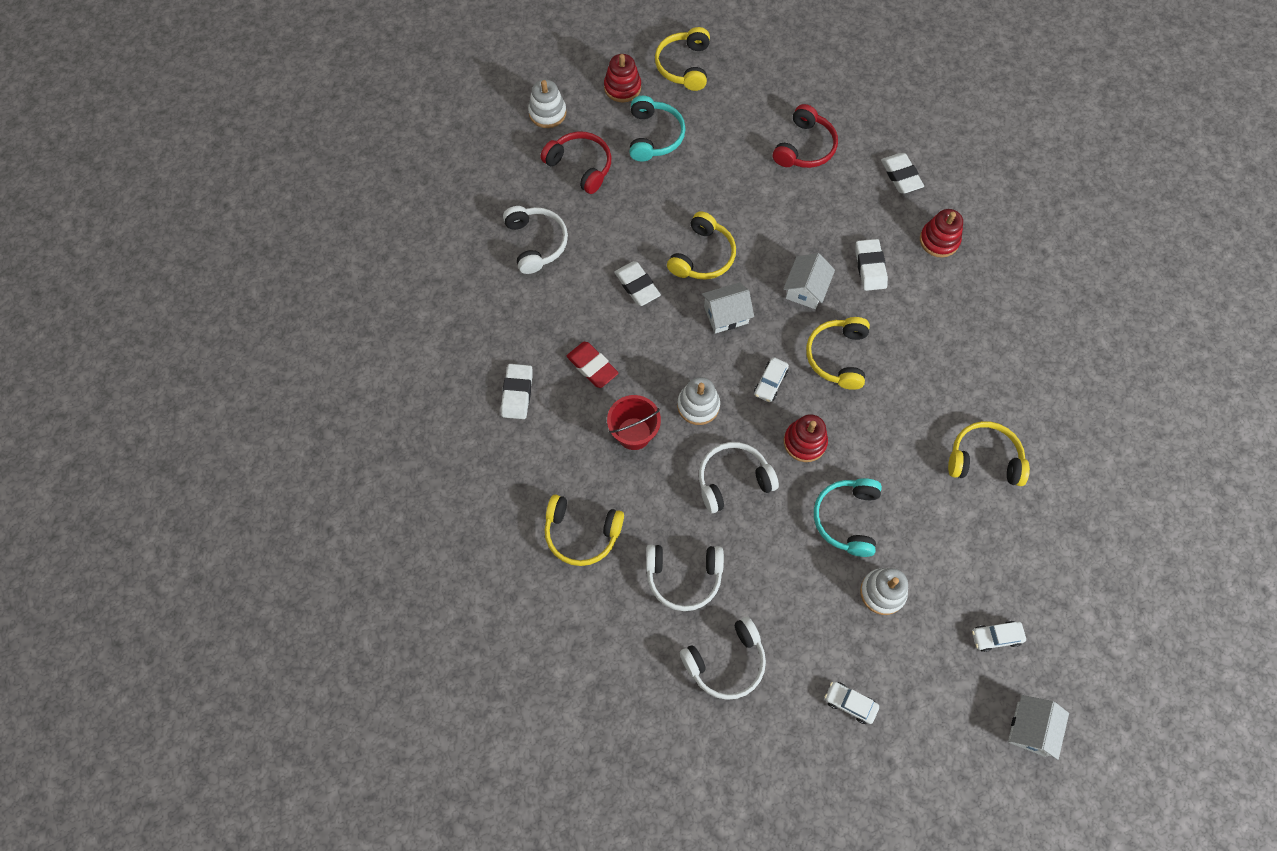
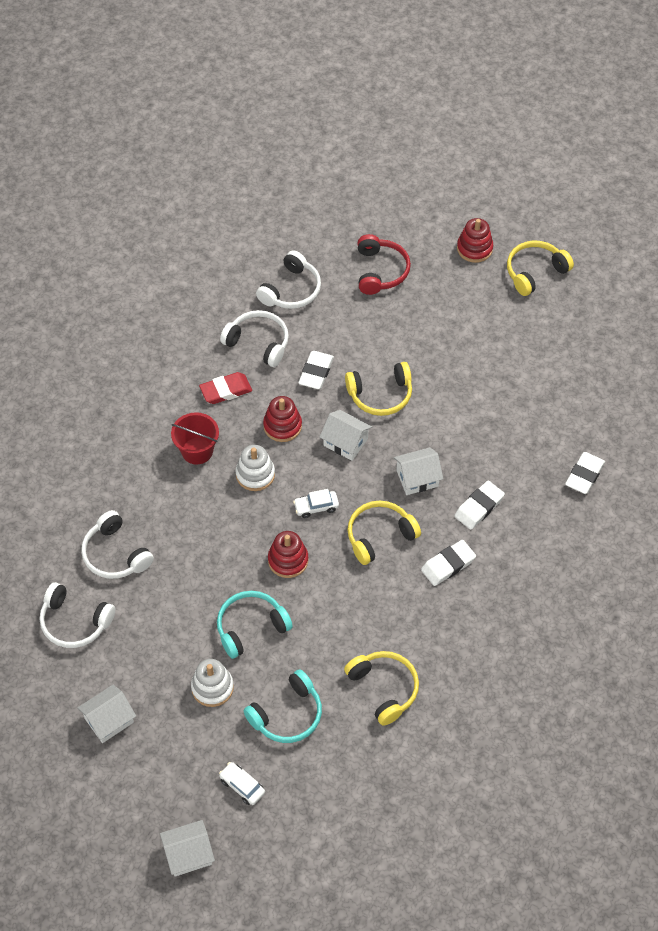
camera: 50 degrees right, 10 degrees down
(517, 393) = (164, 362): white eraser -> white eraser (448, 565)
(547, 113) = (405, 221): white stacking toy -> none
(581, 533) = (94, 472): yellow headphones -> none
(592, 366) = (226, 390): red eraser -> red eraser turned 60 degrees clockwise
(654, 136) = (453, 296): turquoise headphones -> turquoise headphones (287, 715)
(733, 480) = (216, 535): white headphones -> white headphones (258, 343)
(805, 147) = (543, 396): red headphones -> none
(850, 703) = (109, 720): white car -> white house
(939, 240) = (550, 538): red stacking toy -> red stacking toy (282, 426)

